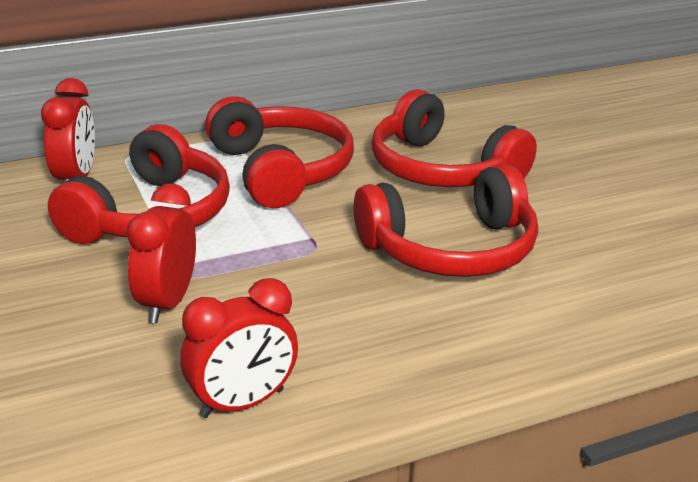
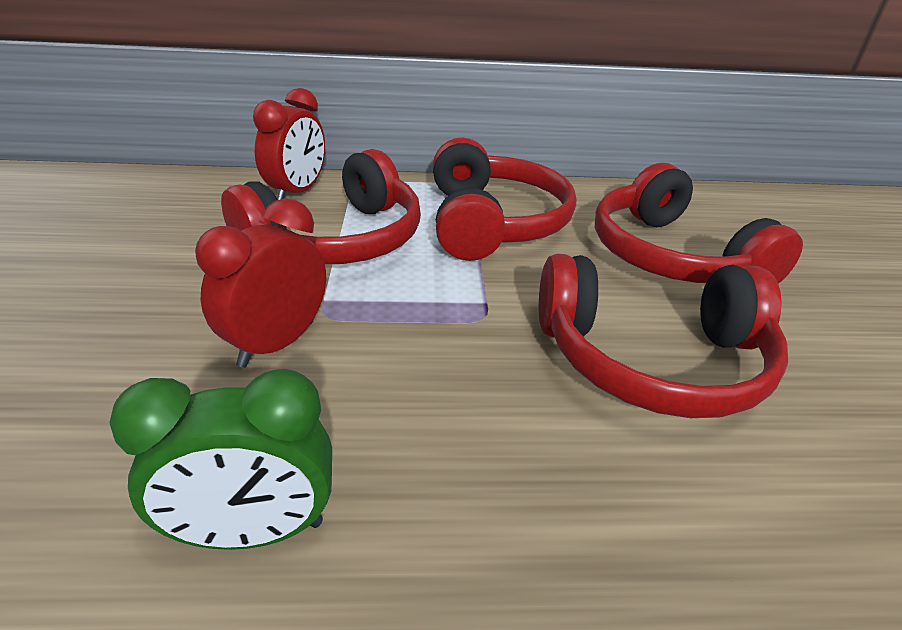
camera: 20 degrees right, 5 degrees up
(242, 403) = (254, 531): red clock -> green clock

